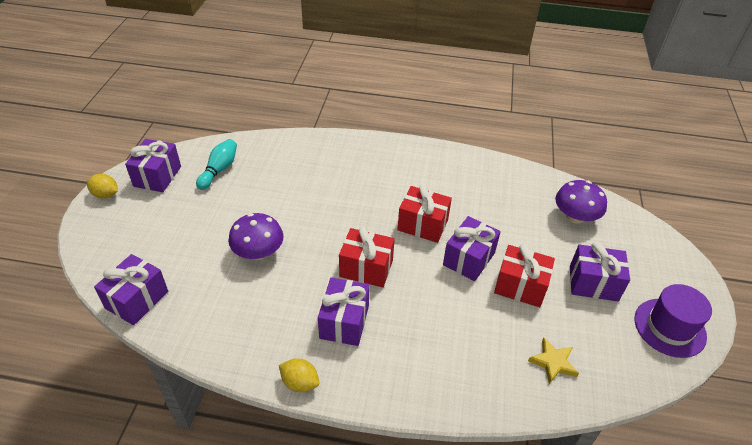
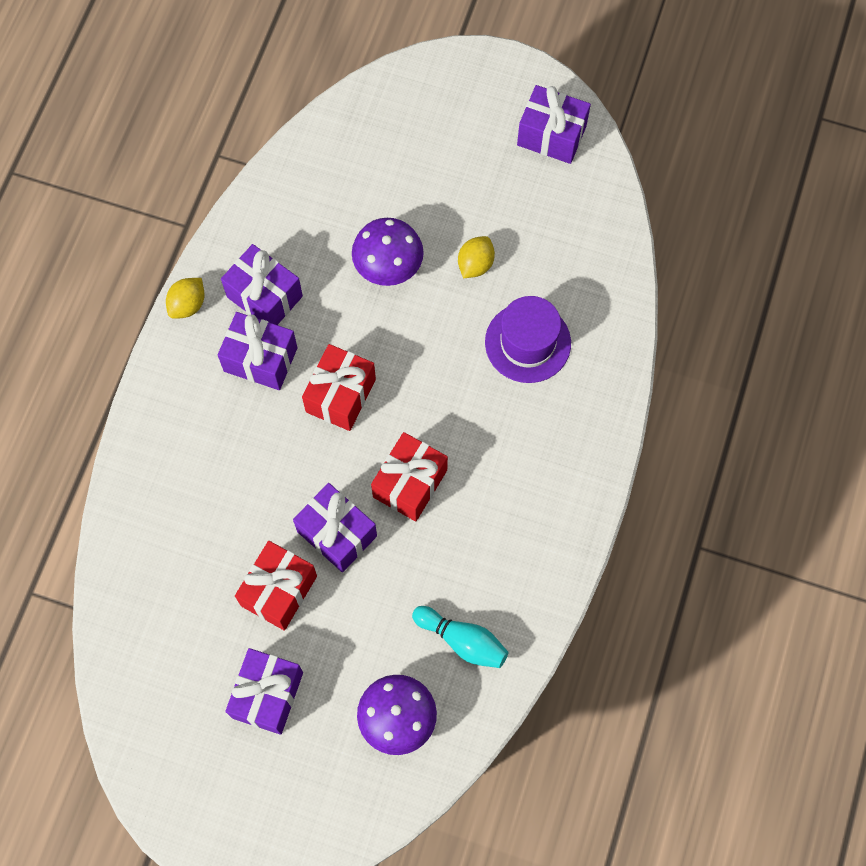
camera: 100 degrees right, 25 degrees up
(106, 195) = (519, 77): yellow lemon -> yellow lemon (475, 264)
(137, 300) = (331, 134): purple gift -> purple gift (264, 296)
(219, 170) = (558, 214): turquoise bowling pin -> turquoise bowling pin (462, 640)
(553, 362) = (158, 595): yellow star -> none
(669, 327) = (179, 771): purple hat -> purple hat (528, 343)

